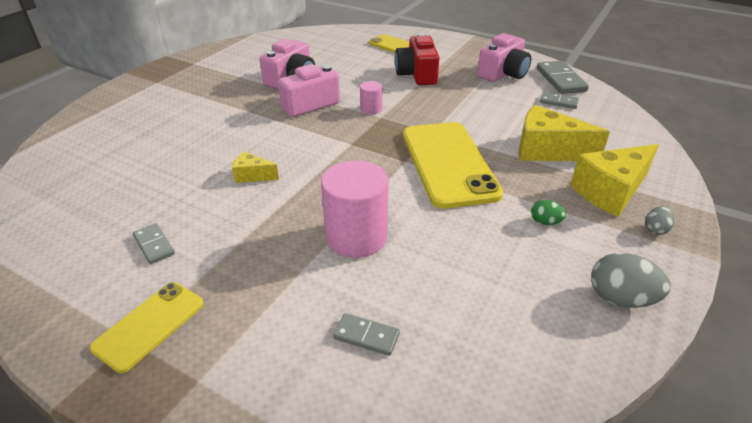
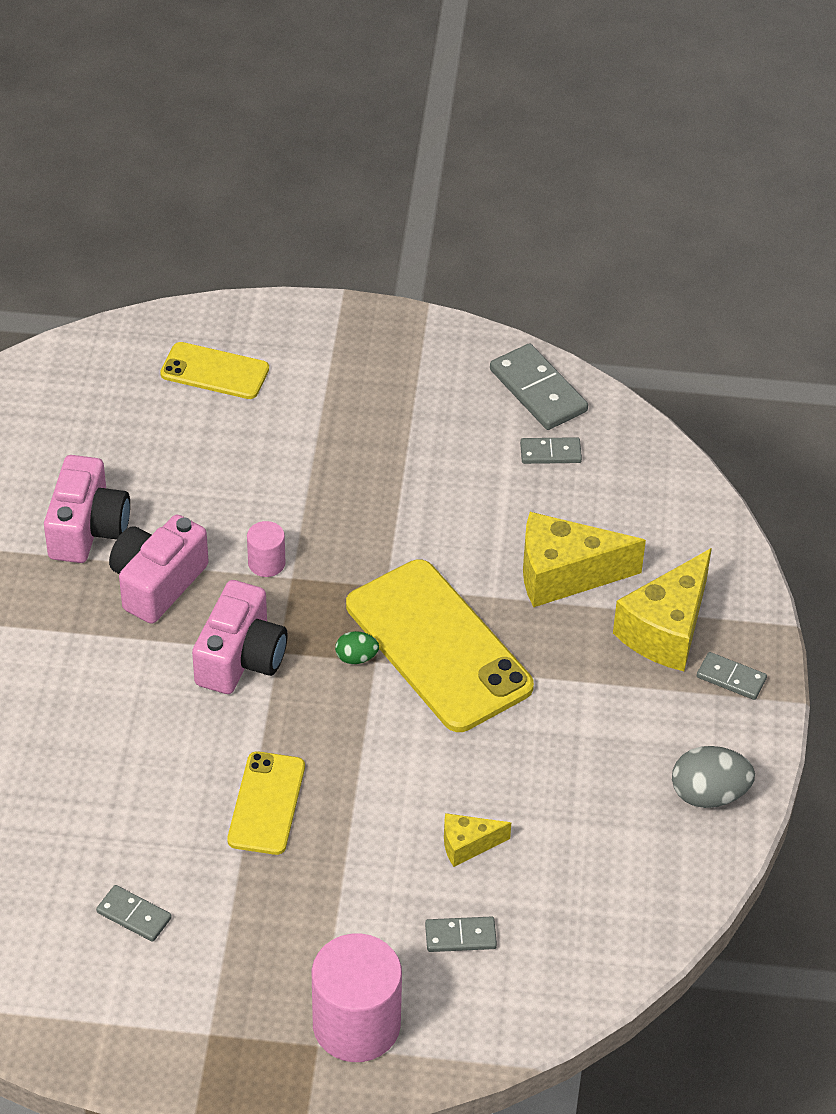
camera: 25 degrees left, 10 degrees up
(149, 325) = (218, 1011): yellow phone -> yellow phone (266, 803)
(252, 176) = (176, 762): yellow cheese -> yellow cheese (467, 845)
(356, 237) = (379, 814): pink cylinder -> pink cylinder (356, 1025)
(417, 74) = (296, 448): red camera -> none
(503, 74) = (440, 401): pink camera -> pink camera (240, 658)
(545, 222) = (599, 710): green egg -> green egg (356, 658)
(655, 229) = (731, 678): grey egg -> grey domino

